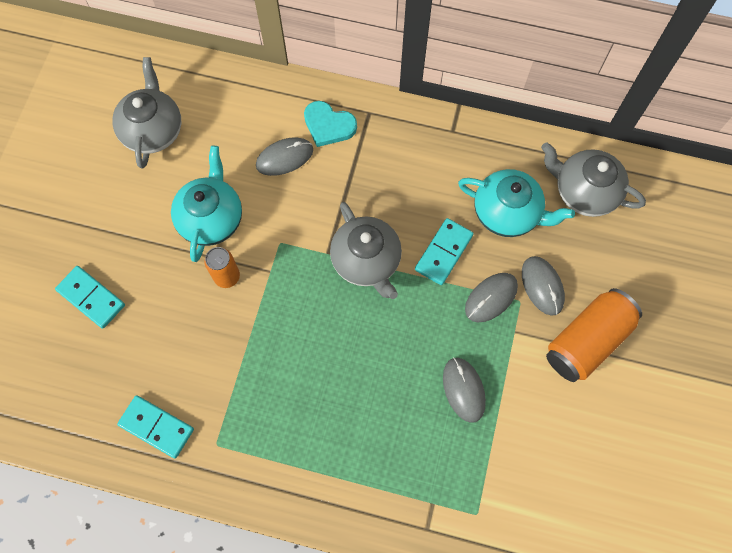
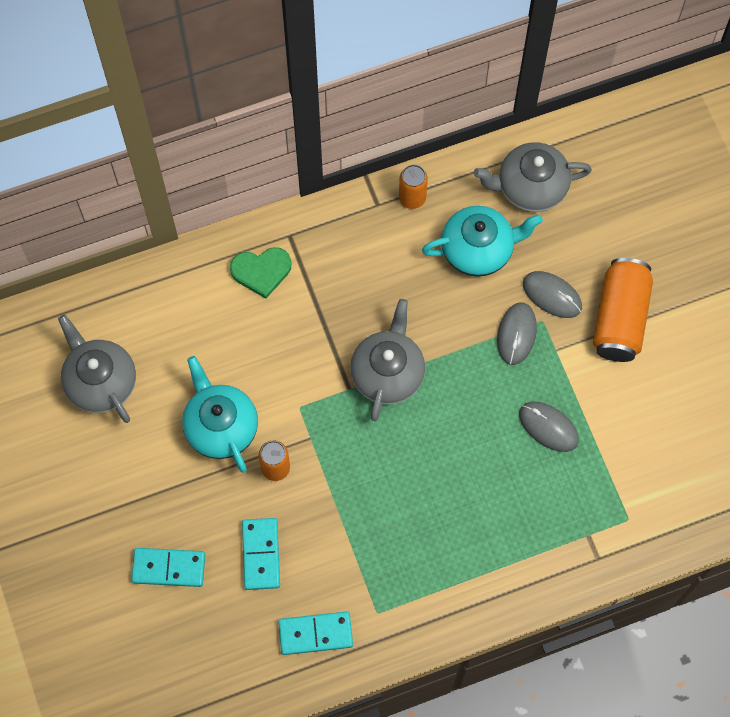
camera: 35 degrees left, 0 degrees up
(284, 158) = (244, 328): grey mouse -> none
(328, 125) = (261, 271): turquoise heart -> green heart
(366, 261) = (388, 373): grey teapot -> grey teapot turned 105 degrees counterclockwise
(443, 252) = (448, 321): turquoise domino -> turquoise domino (261, 554)
(483, 142) = (412, 198): none -> orange can

